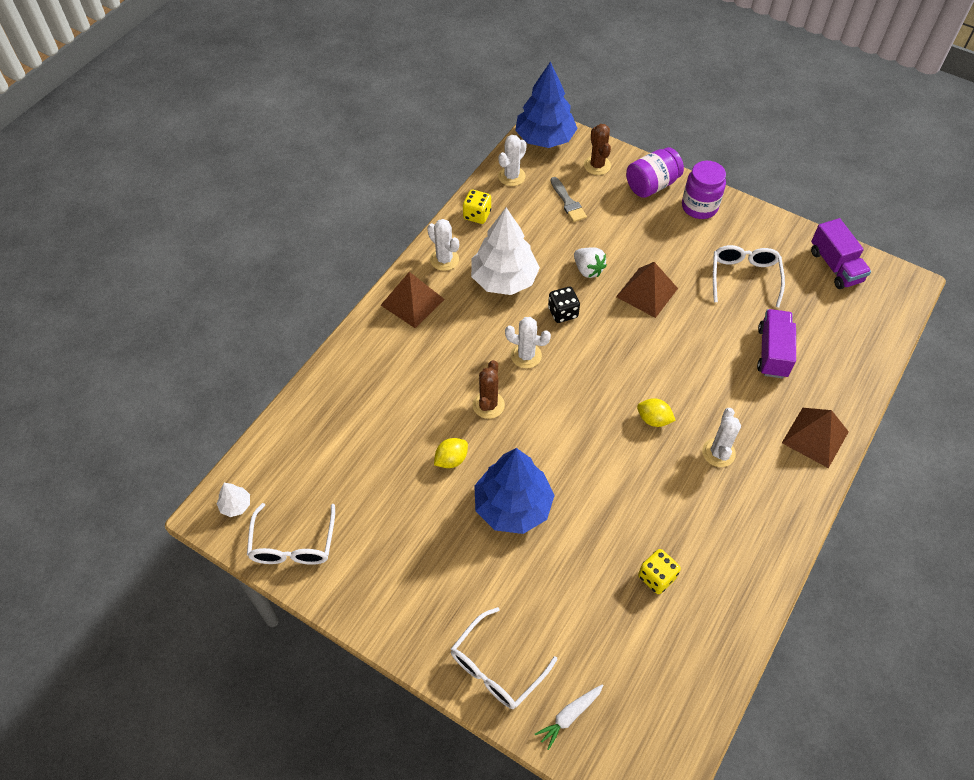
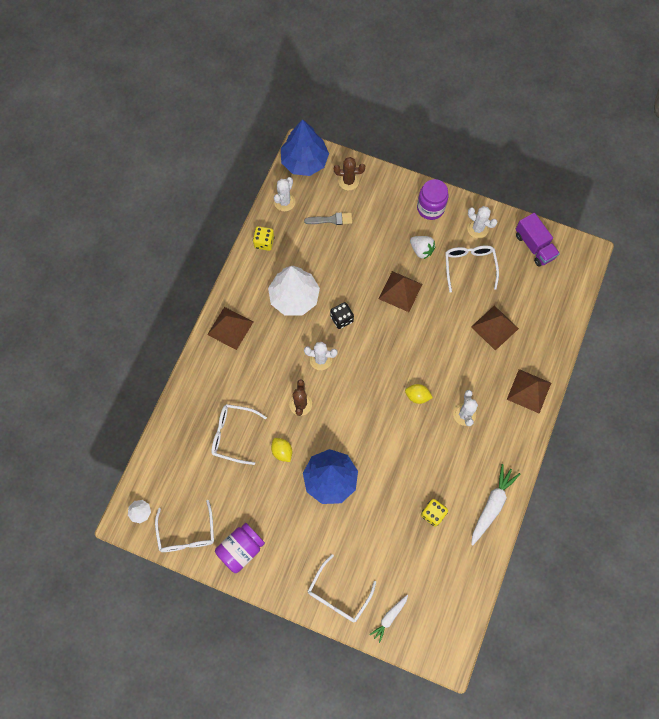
camera: 10 degrees left, 15 degrees up
(387, 428) = (233, 434): none -> white glasses
(444, 259) = (247, 287): white cactus -> white cactus (477, 229)
(451, 459) = (282, 451): yellow lemon -> yellow lemon turned 75 degrees counterclockwise
(568, 202) = (331, 219): grey brush -> grey brush turned 60 degrees counterclockwise
(588, 270) = (354, 278): white strawberry -> white strawberry (421, 250)
(597, 165) = (348, 181): brown cactus -> brown cactus turned 60 degrees counterclockwise
(651, 185) = (392, 193): purple jar -> purple jar (241, 549)
(747, 580) = (492, 505): none -> white carrot
(772, 352) = (495, 327): purple truck -> brown pyramid

